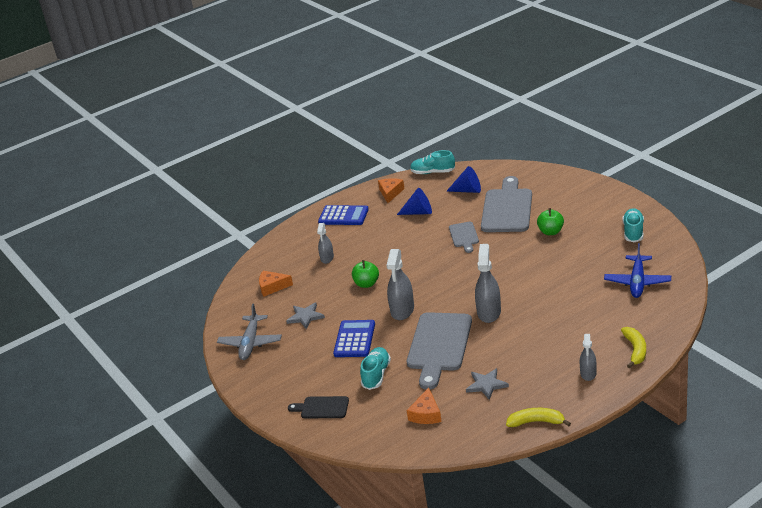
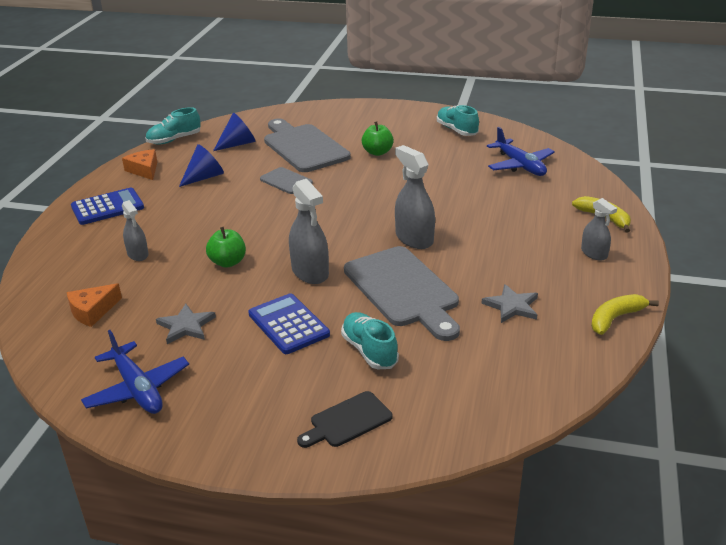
camera: 45 degrees left, 0 degrees up
(250, 343) = (137, 389): grey plane -> blue plane
(426, 414) = (489, 366): orange cheese -> none

